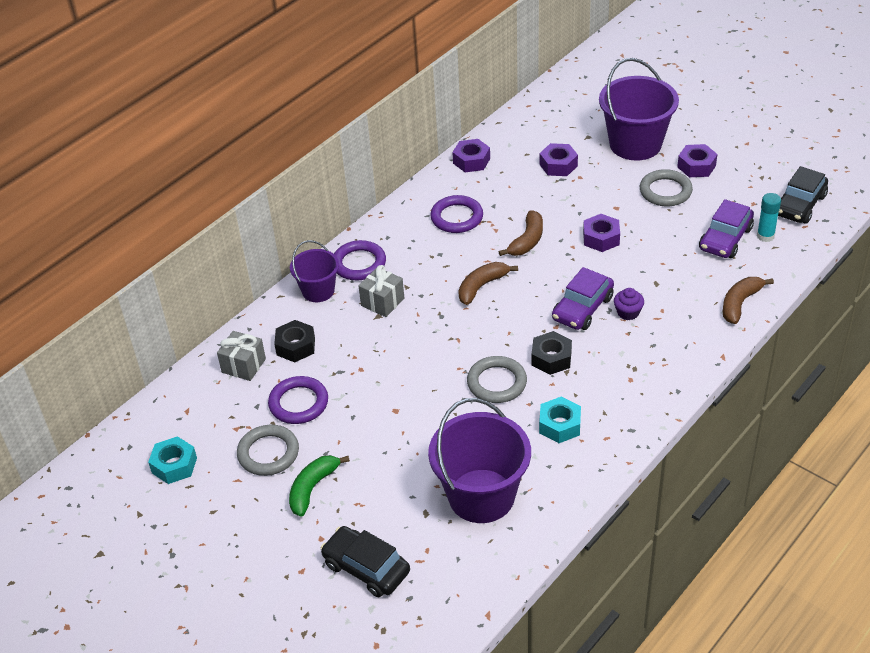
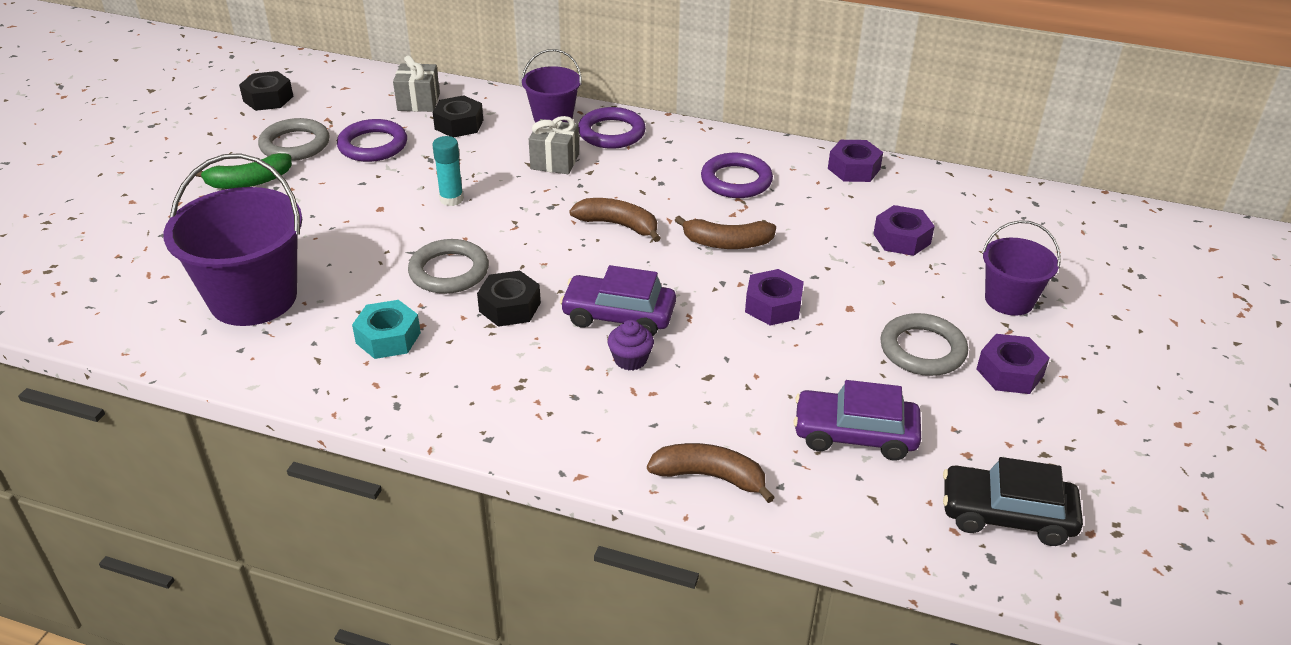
camera: 65 degrees right, 5 degrees down
(174, 465) = (268, 98): turquoise nut -> black nut
(313, 488) = (249, 182): green banana -> green banana turned 150 degrees clockwise
(366, 568) = (136, 240): black car -> none
(635, 144) = (1009, 300): purple bucket -> purple bucket, size x0.57
(765, 236) = (893, 482): turquoise glue stick -> turquoise glue stick (451, 199)

